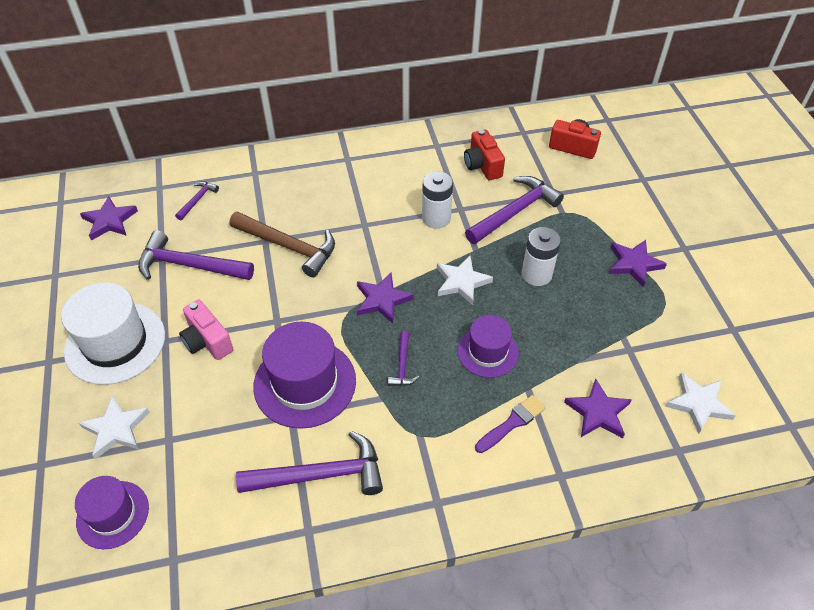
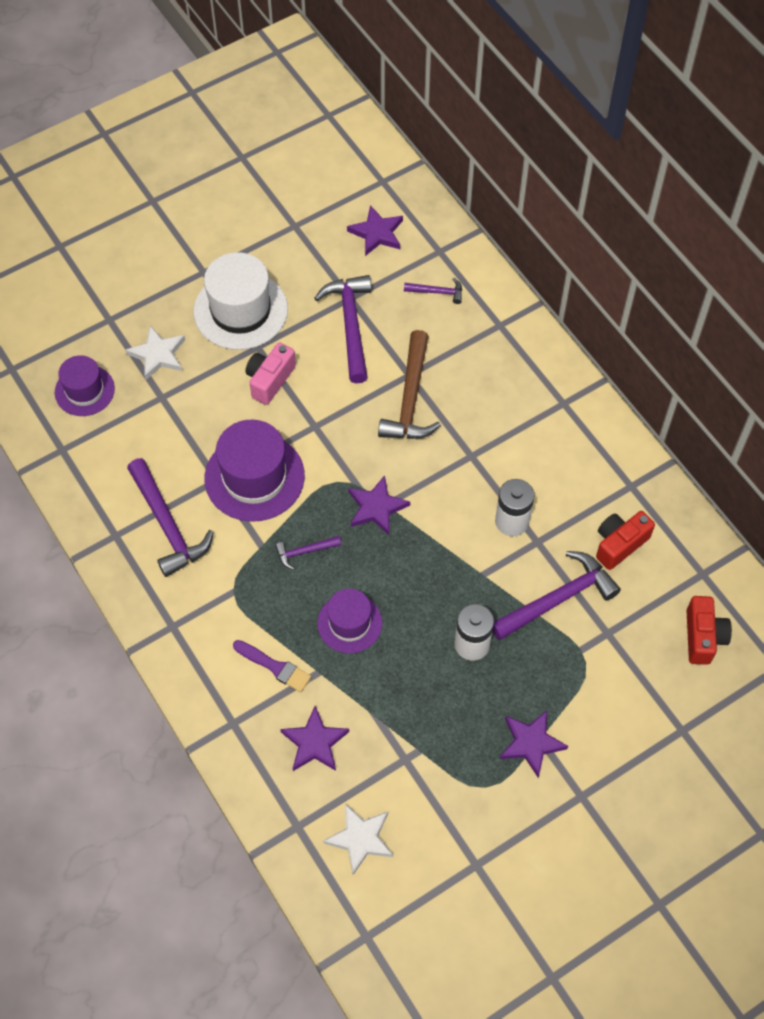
camera: 70 degrees right, 10 degrees up
(461, 282) = (430, 573): white star -> none
(515, 212) = (558, 599): purple hammer -> purple hammer turned 60 degrees counterclockwise

